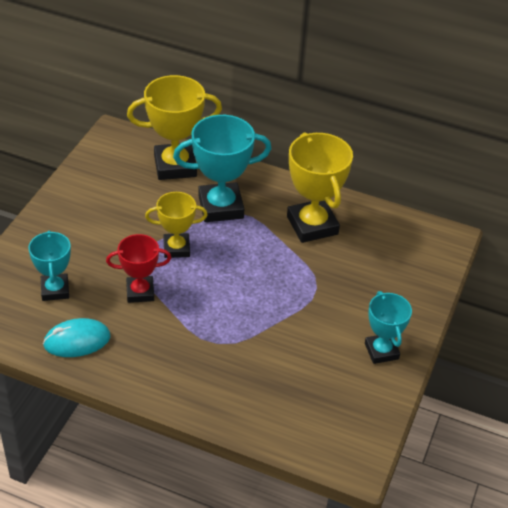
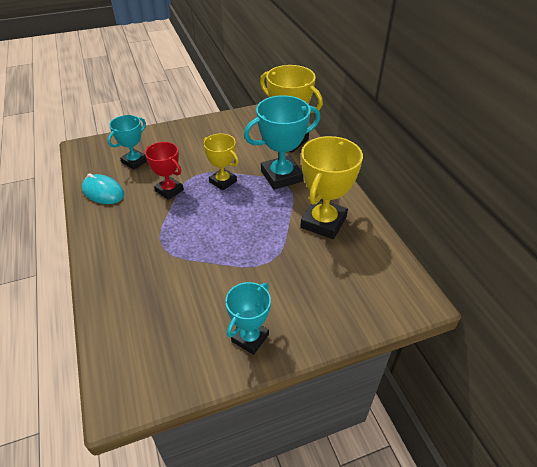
camera: 50 degrees right, 0 degrees up
(220, 207) = (281, 176): turquoise trophy -> turquoise trophy turned 60 degrees counterclockwise

